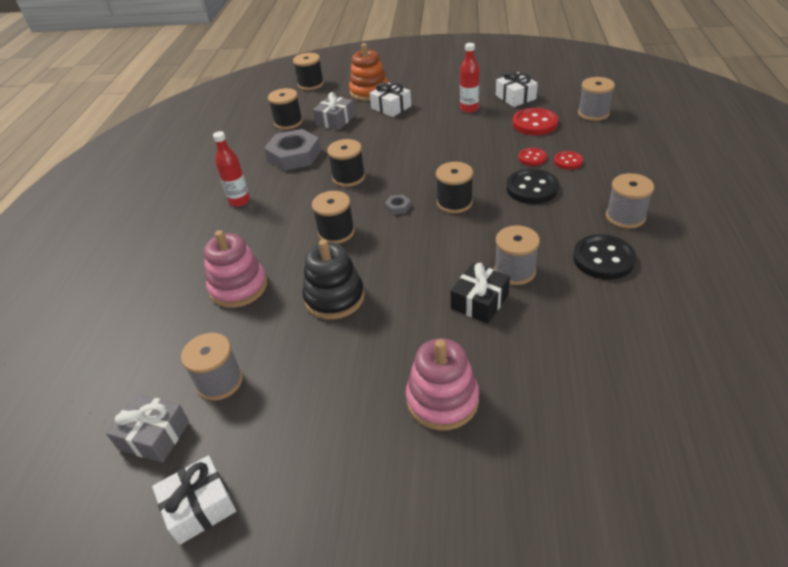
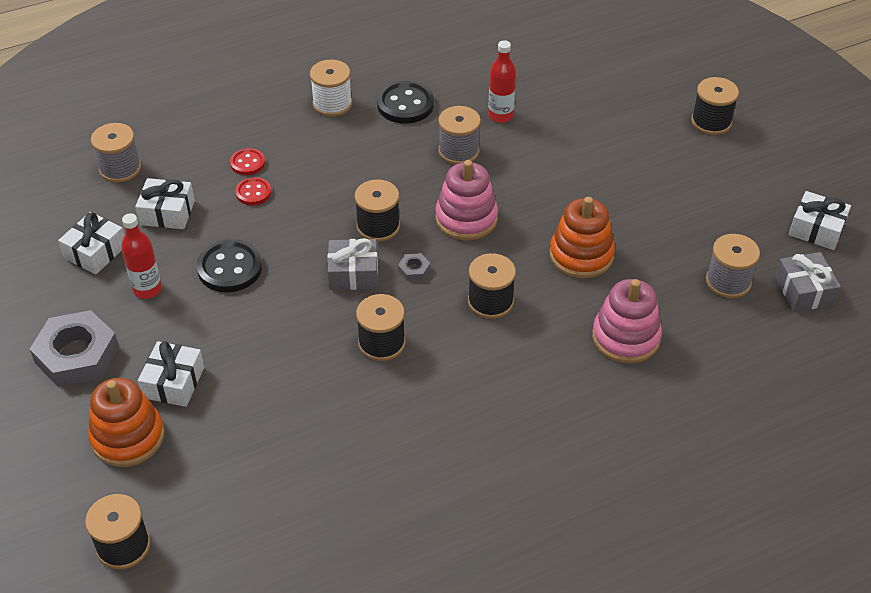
camera: 125 degrees left, 5 degrees up
(239, 201) = (496, 432): red bottle -> red bottle (500, 116)
(288, 122) = (273, 499): black spool -> black spool (711, 122)
(294, 155) = (362, 433): grey nut -> grey nut (77, 355)
(334, 298) = (581, 255): black stacking toy -> orange stacking toy
(335, 120) = (241, 435): grey gift -> grey gift (353, 273)
(442, 400) = (628, 147): pink stacking toy -> pink stacking toy (466, 218)
(479, 301) = (513, 160): black gift -> none
(531, 188) = (317, 176): black button -> black button (230, 268)
(534, 123) = (167, 212): red button -> white gift
(625, 217) = (332, 104): grey spool -> white spool

